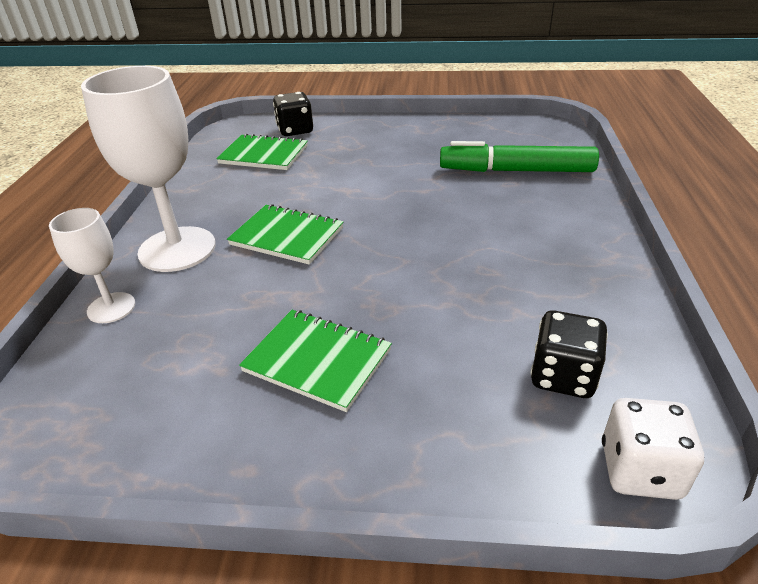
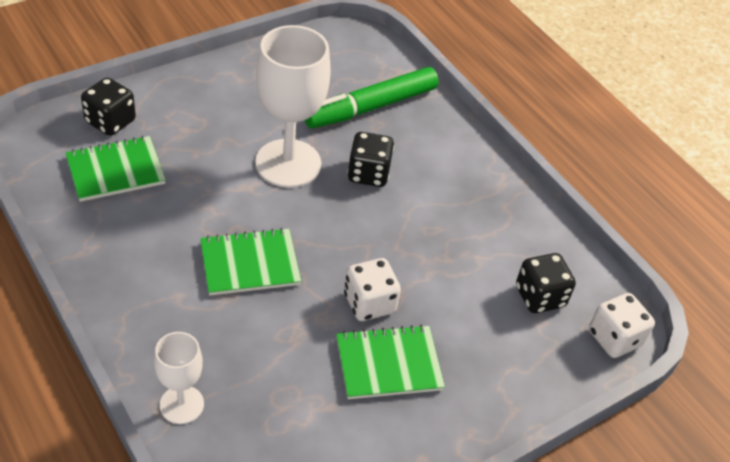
camera: 45 degrees left, 10 degrees up
(177, 249) = (166, 322): white goblet -> white goblet (288, 163)
(356, 303) = (369, 303): none -> white dice
(464, 211) = (368, 174): none -> black dice

